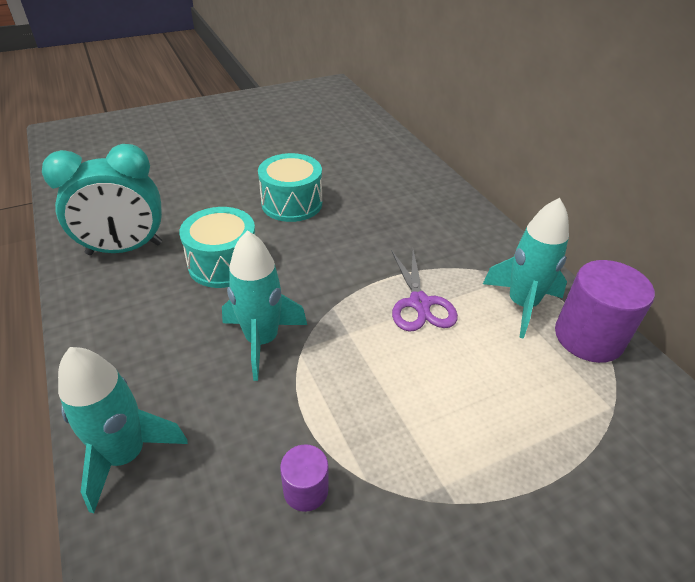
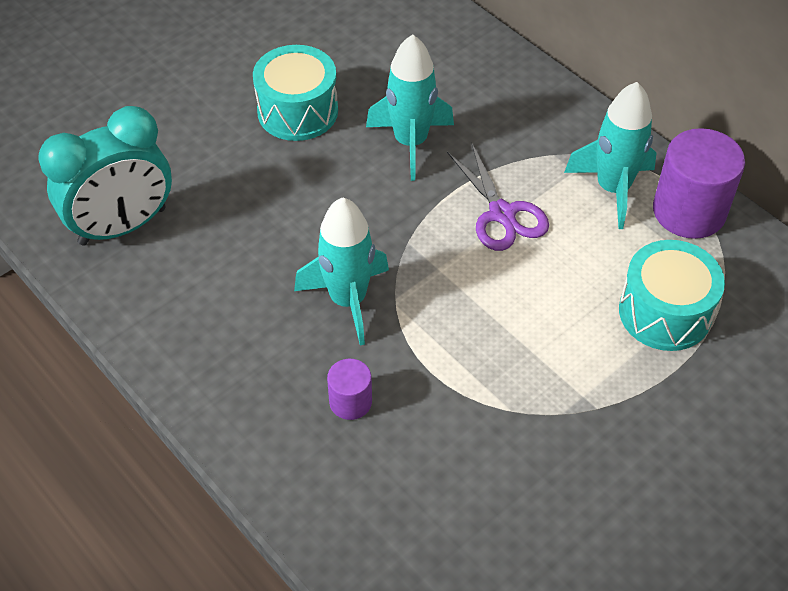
camera: 15 degrees left, 10 degrees up
(126, 455) = (272, 449): turquoise rocket -> turquoise rocket (410, 143)
(223, 264) = (256, 217): turquoise drum -> turquoise drum (664, 312)
(306, 490) = (459, 433): purple cylinder -> purple cylinder (350, 402)

